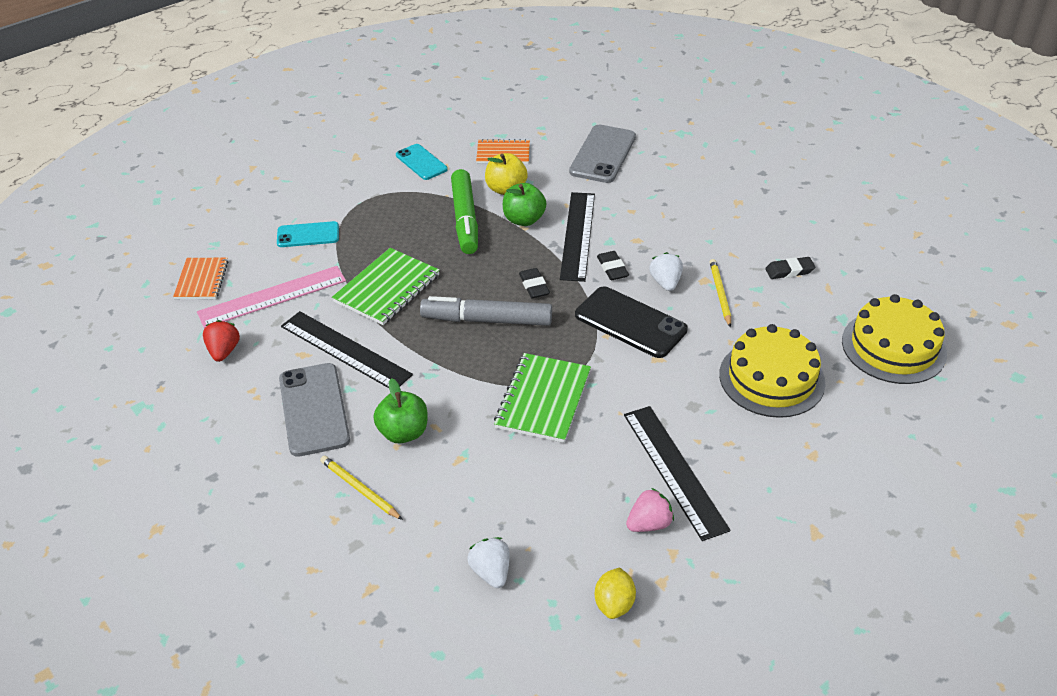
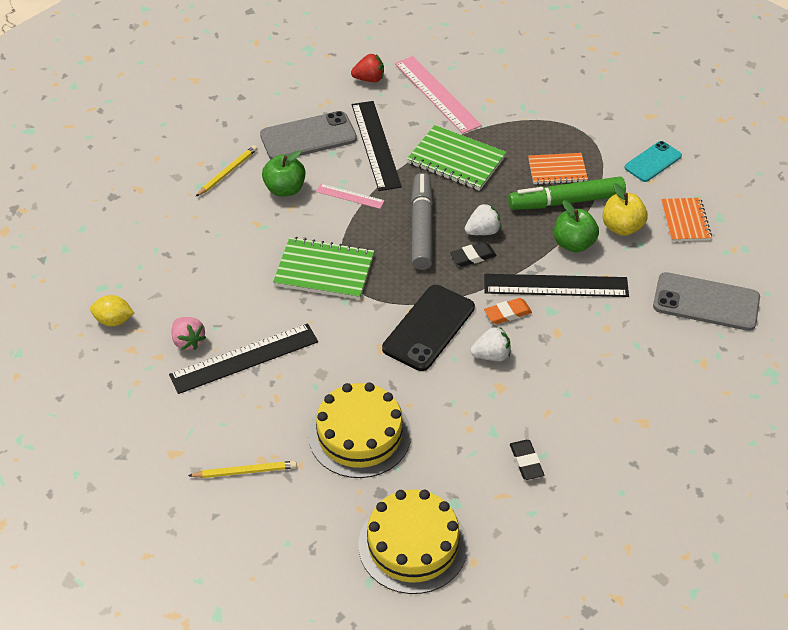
camera: 85 degrees right, 5 degrees up
(201, 280) = (452, 52): orange notebook -> orange notebook (557, 170)
(308, 235) = (522, 102): turquoise phone -> none
(345, 350) = (375, 145): black ruler -> black ruler turned 45 degrees counterclockwise
(427, 375) = (350, 196): none -> pink ruler
(491, 572) = (148, 250): white strawberry -> white strawberry (483, 231)
(612, 268) = (507, 313): black eraser -> orange eraser
(720, 294) = (480, 399): yellow pencil -> yellow pencil (245, 471)

